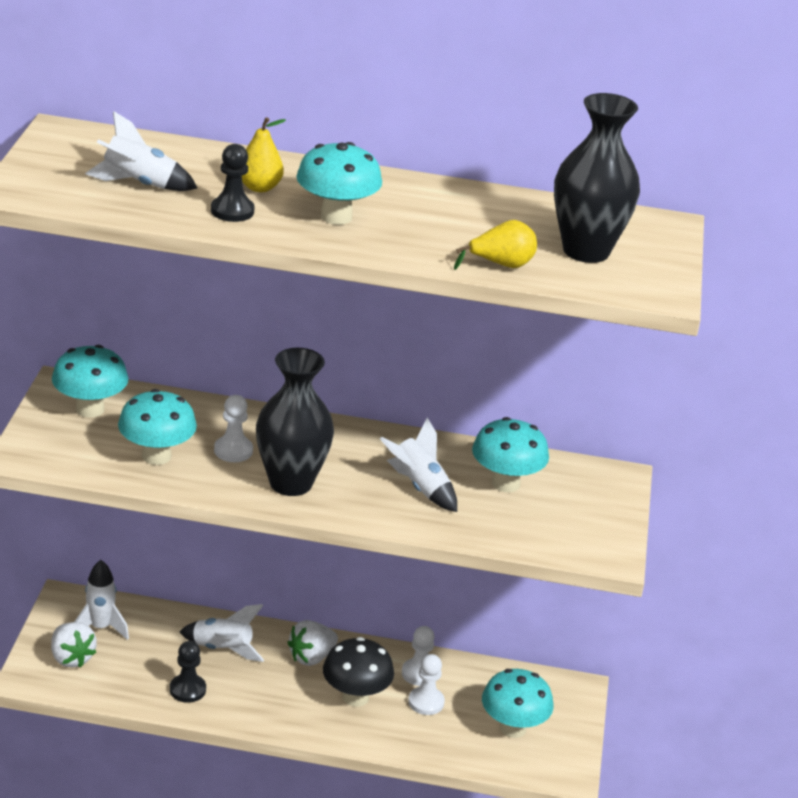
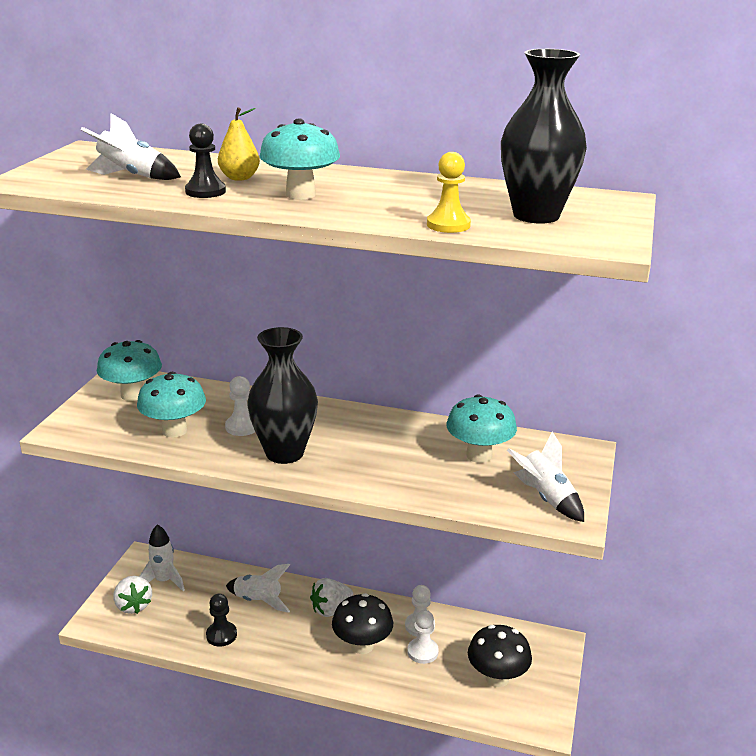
camera: 10 degrees right, 5 degrees down
(420, 487) = (400, 458): white rocket -> white rocket (546, 498)
(501, 265) = (448, 225): yellow pear -> yellow pawn
(513, 728) = (497, 678): turquoise mushroom -> black mushroom

